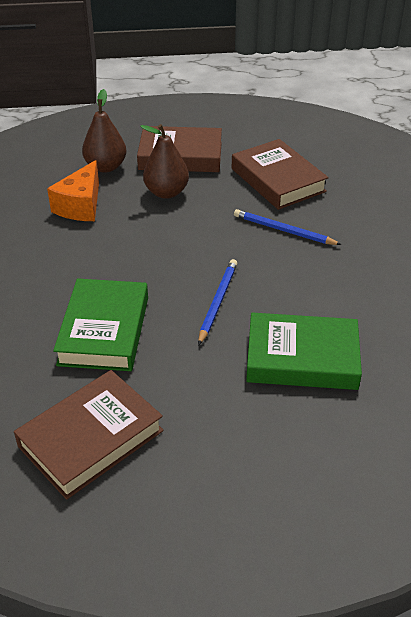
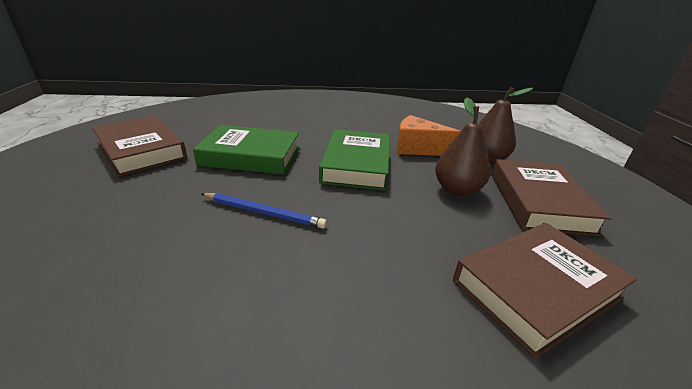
camera: 90 degrees right, 10 degrees down
(283, 230) = (400, 281): blue pencil -> none
(302, 358) = (134, 269): green book -> green book (356, 165)

